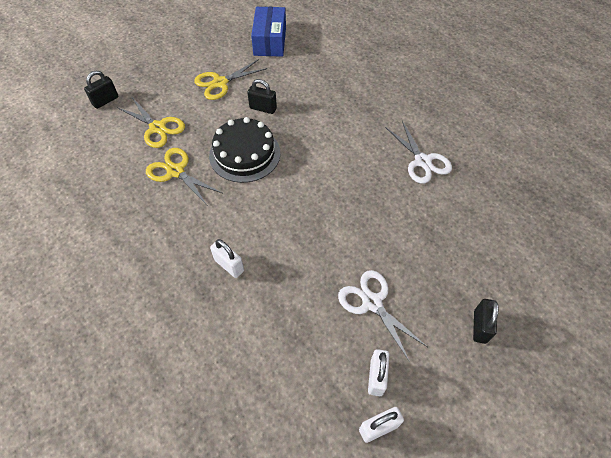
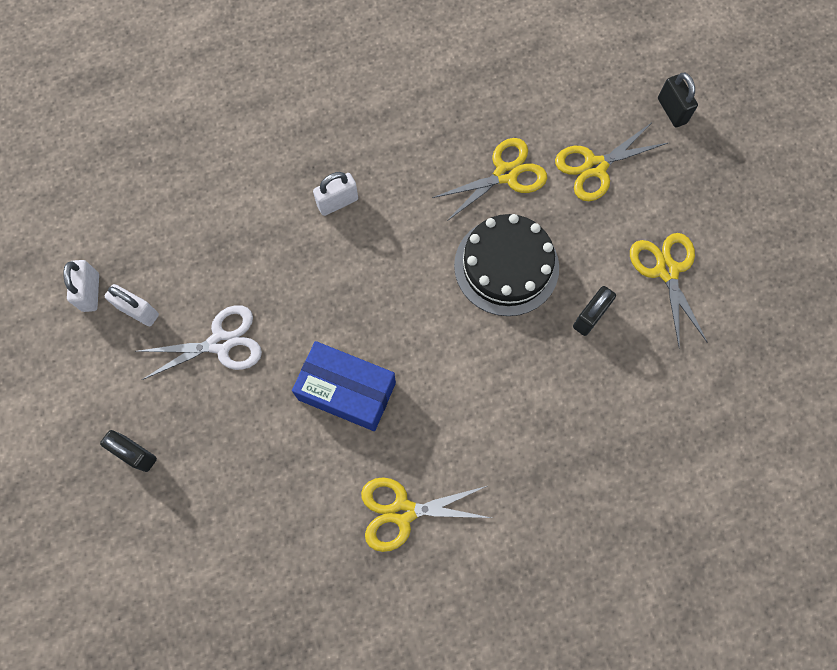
camera: 110 degrees right, 15 degrees up
(270, 41) = (753, 377): blue box -> blue box (347, 391)
(422, 161) = (403, 511): white scissors -> yellow scissors

